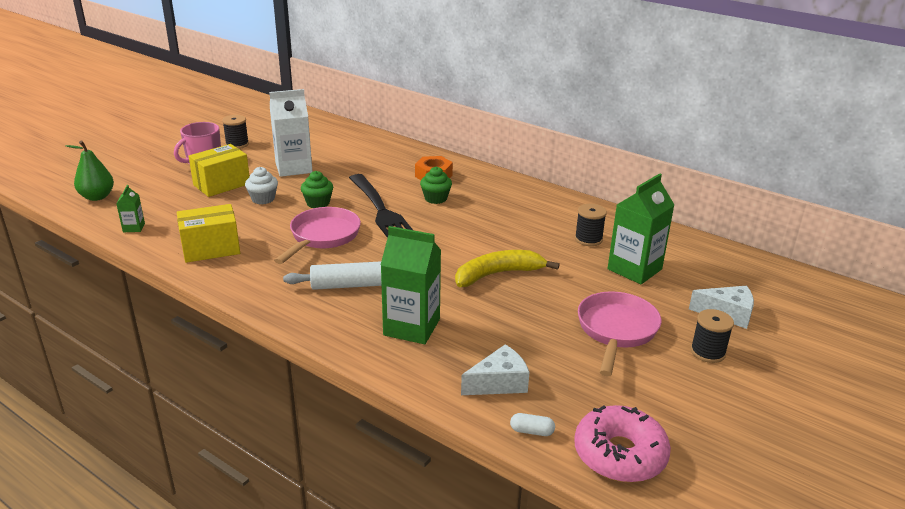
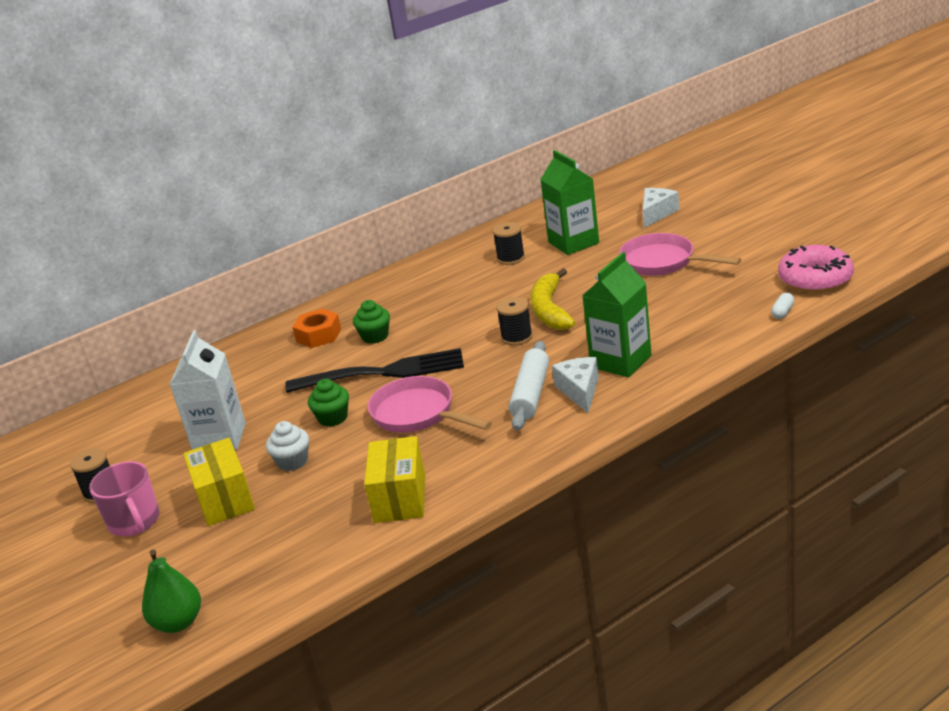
camera: 65 degrees left, 0 degrees up
(134, 228) = (303, 572): green carton -> none
(499, 383) = (718, 322): white cheese -> white cheese (579, 391)
(707, 352) = (704, 229): black spool -> black spool (517, 337)

